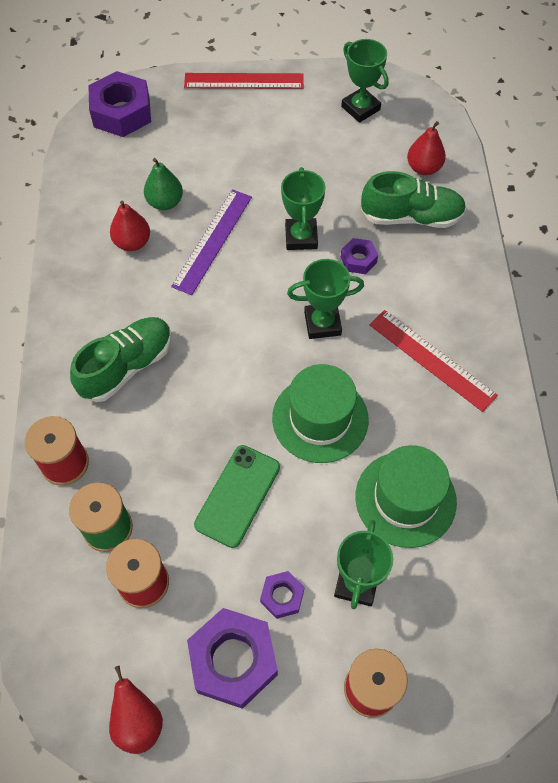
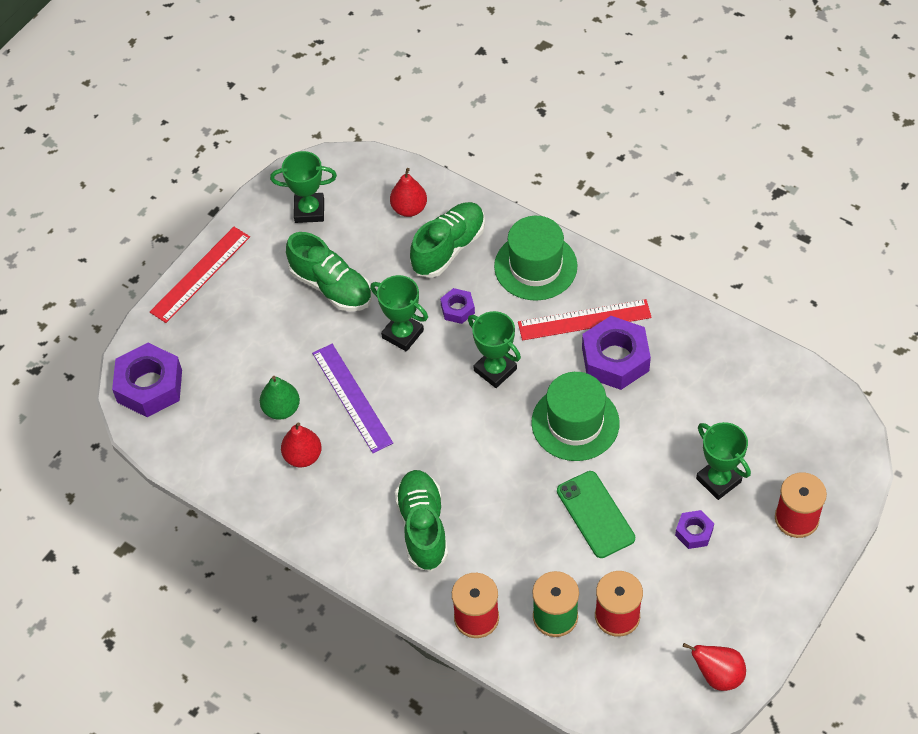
camera: 50 degrees left, 5 degrees down
(233, 660) = (717, 590): purple nut -> purple nut (615, 359)
(304, 164) = (331, 286): none -> green shoe
(322, 323) = (495, 370): green trophy -> green trophy turned 75 degrees counterclockwise
(405, 499) = (680, 410): green hat -> green hat (535, 266)

